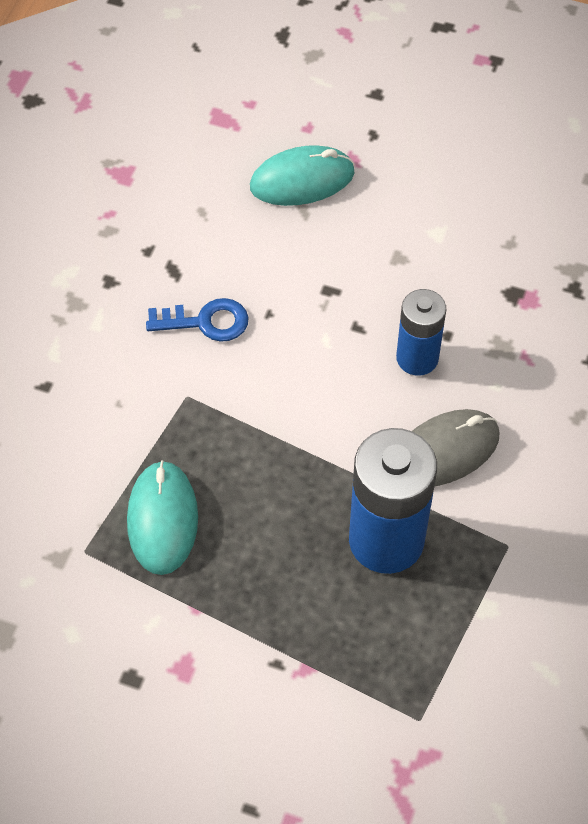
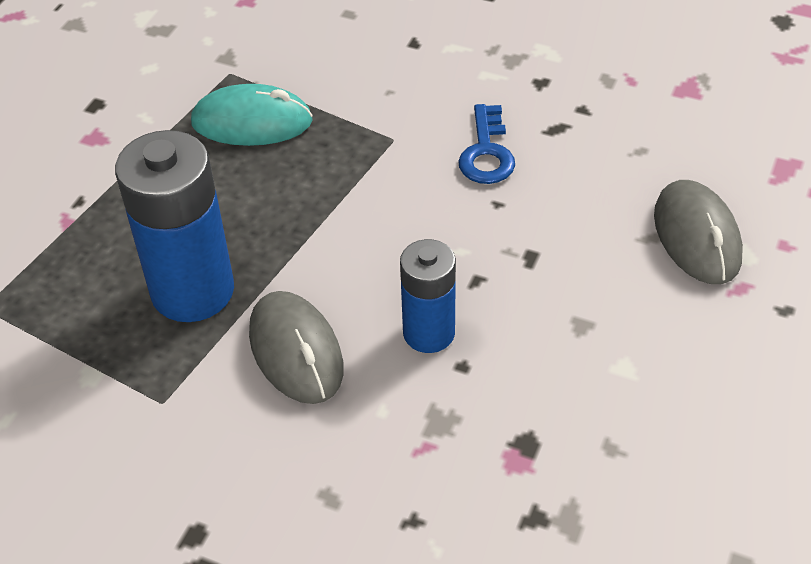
camera: 95 degrees right, 10 degrees down
(302, 180) = (697, 236): turquoise mouse -> grey mouse

